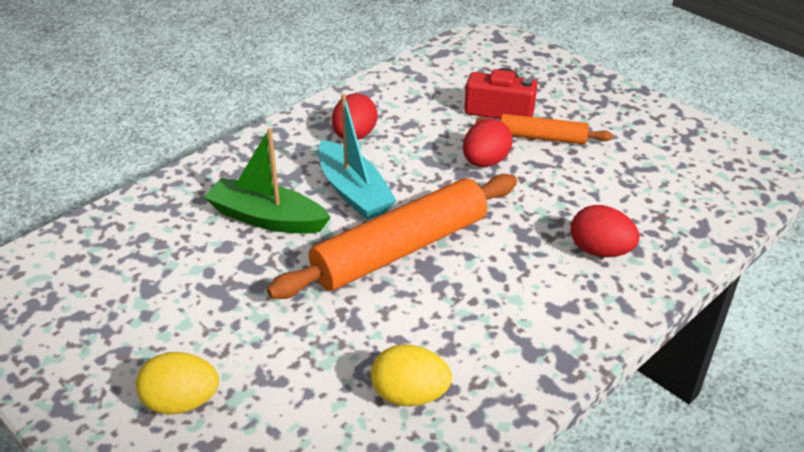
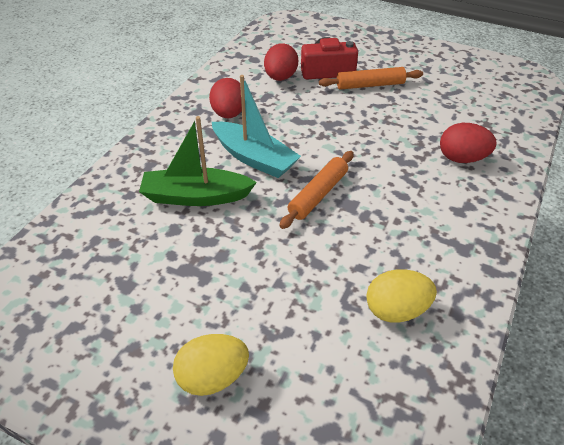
camera: 20 degrees left, 5 degrees up
(400, 249) = (318, 194): orange rolling pin -> orange rolling pin, size x0.54
(485, 162) = (340, 112): red egg -> red egg (280, 77)

